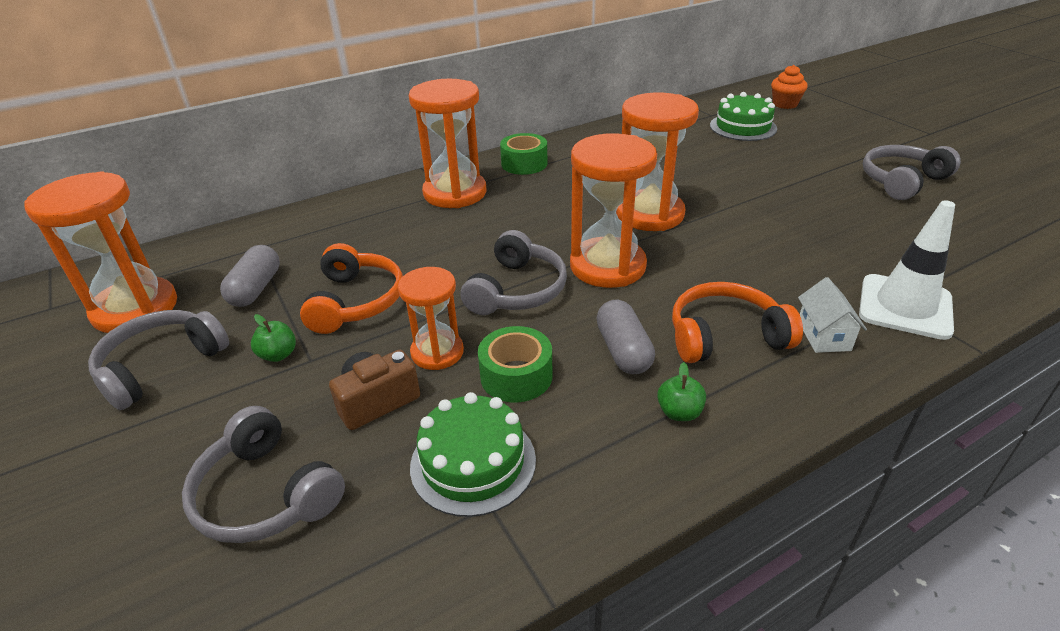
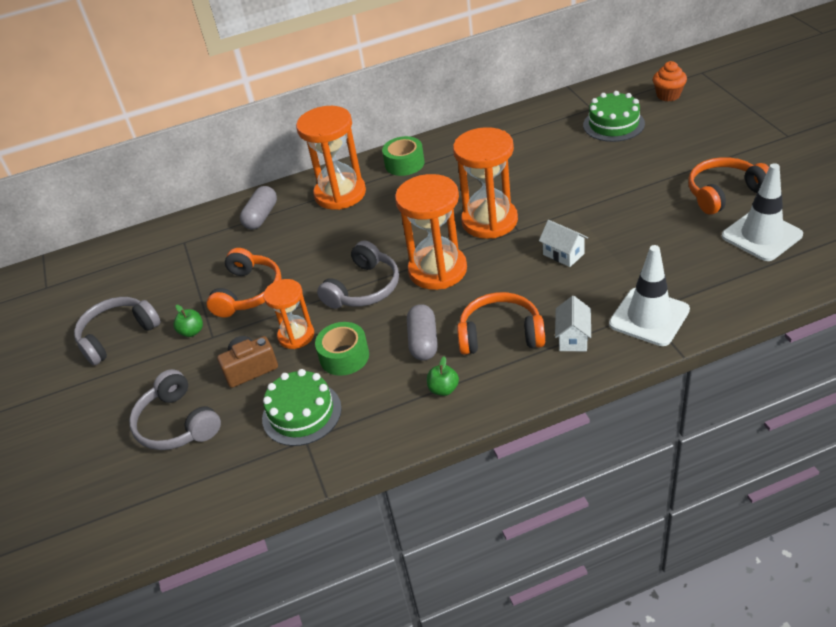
camera: 15 degrees right, 5 degrees up
(135, 309) = (100, 291): orange hourglass -> none
(256, 289) = (181, 278): grey capsule -> grey capsule (261, 216)
(757, 244) = (563, 254): none -> white house
(902, 181) = (724, 193): grey headphones -> orange headphones
(973, 218) = (761, 235): none -> white traffic cone

